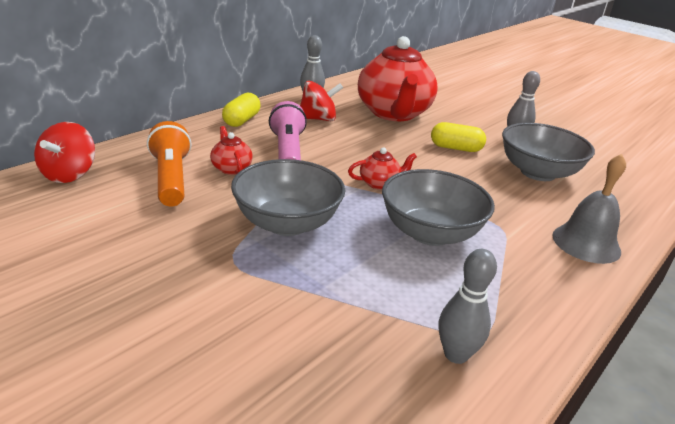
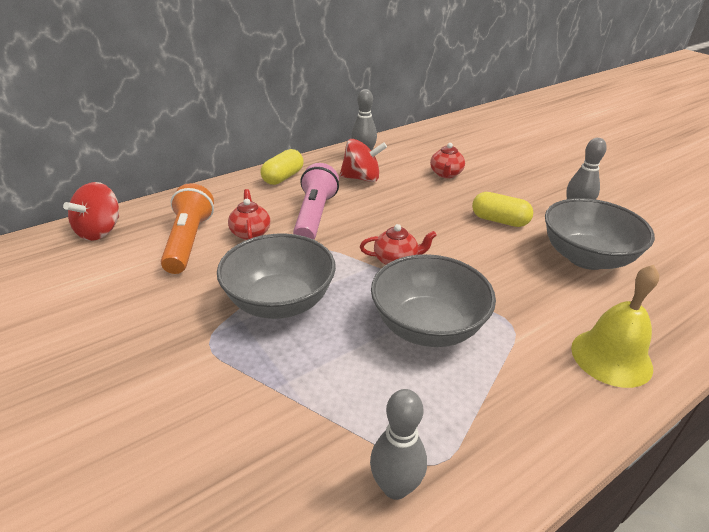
camera: 15 degrees right, 5 degrees up
(393, 113) = (446, 174): red teapot -> red teapot, size x0.41
(586, 243) = (611, 357): grey bell -> yellow bell

